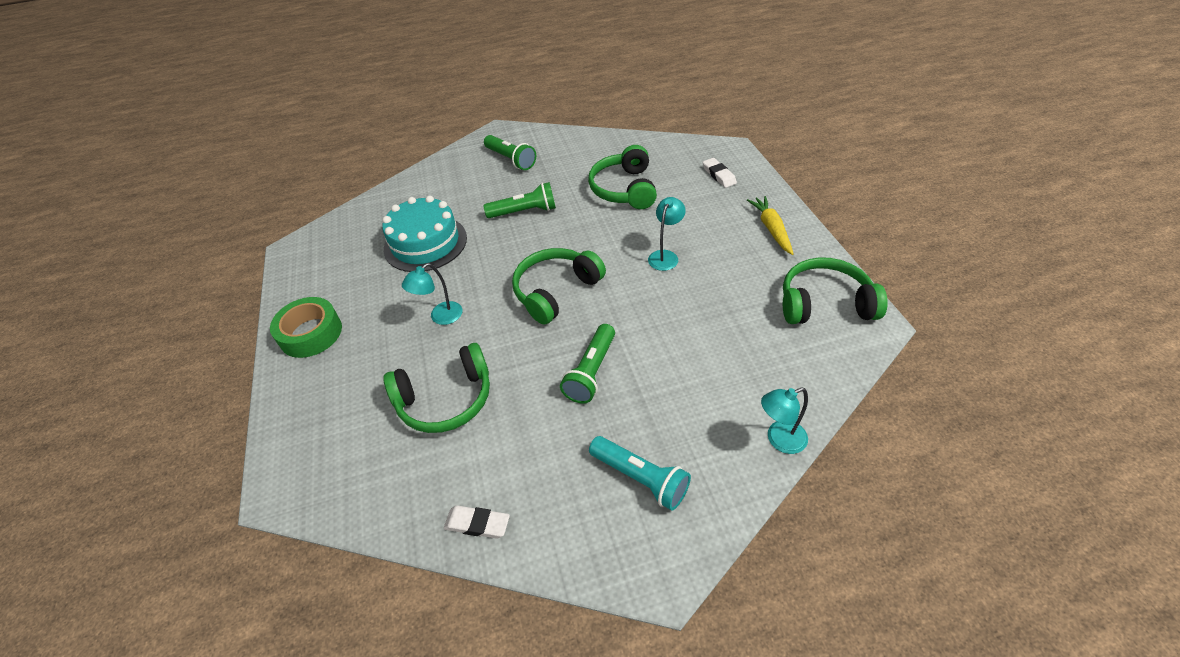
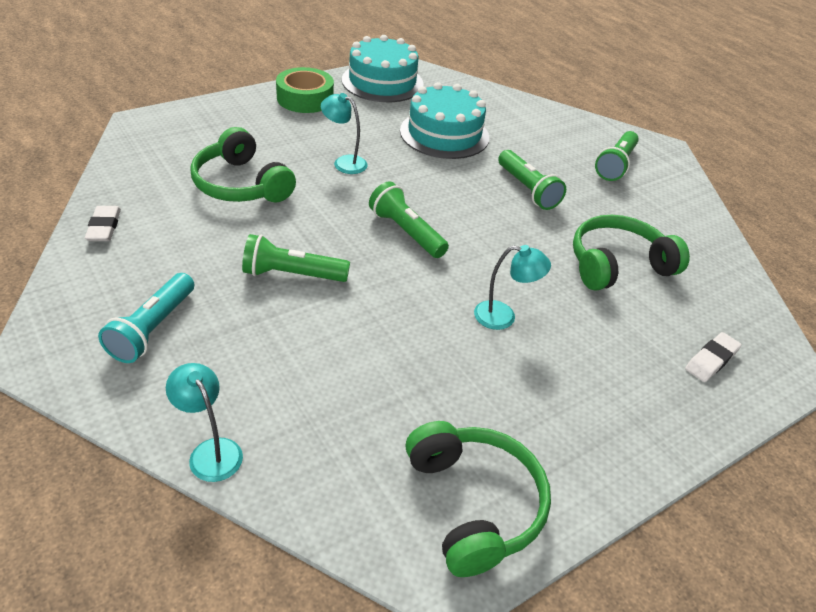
camera: 65 degrees right, 5 degrees down
(312, 270) = (382, 82): none -> turquoise cake
(556, 291) = (406, 232): green headphones -> green flashlight
(771, 229) = (617, 431): yellow carrot -> none

